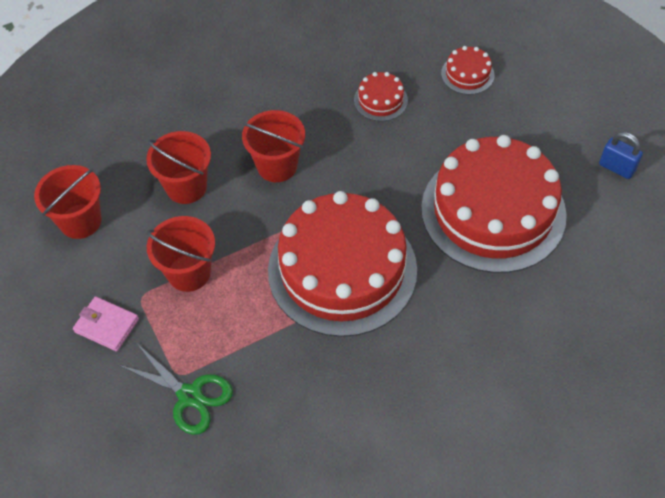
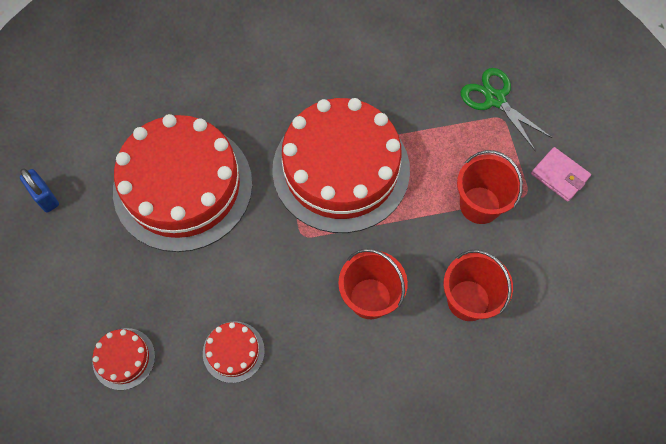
camera: 165 degrees left, 10 degrees up
(80, 221) = (580, 291): red bucket -> none

